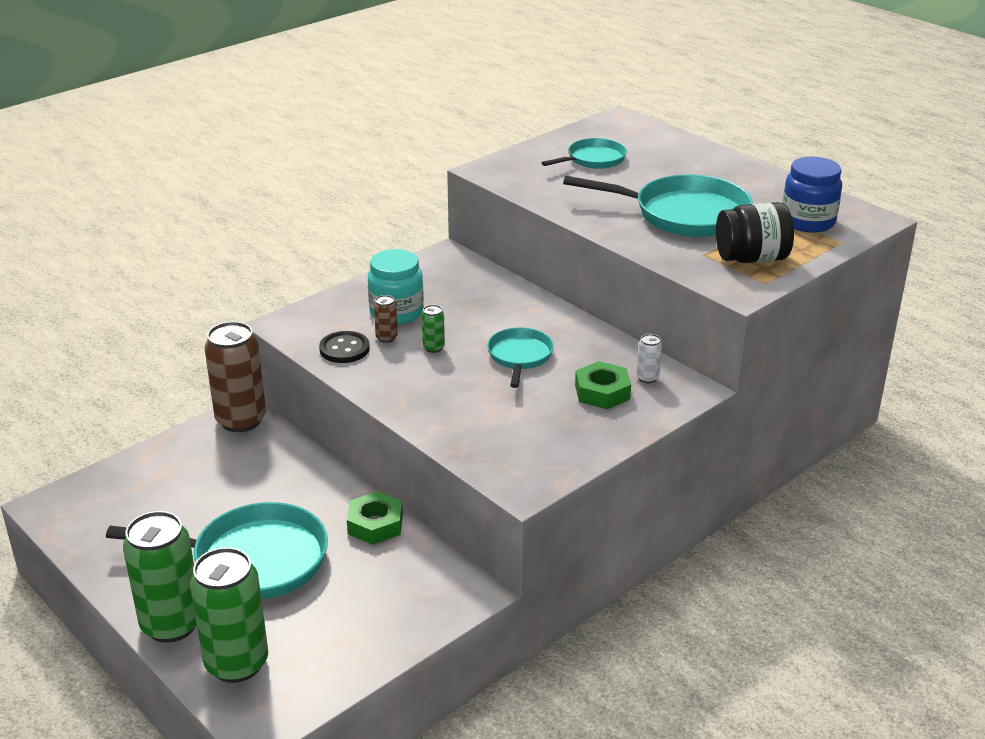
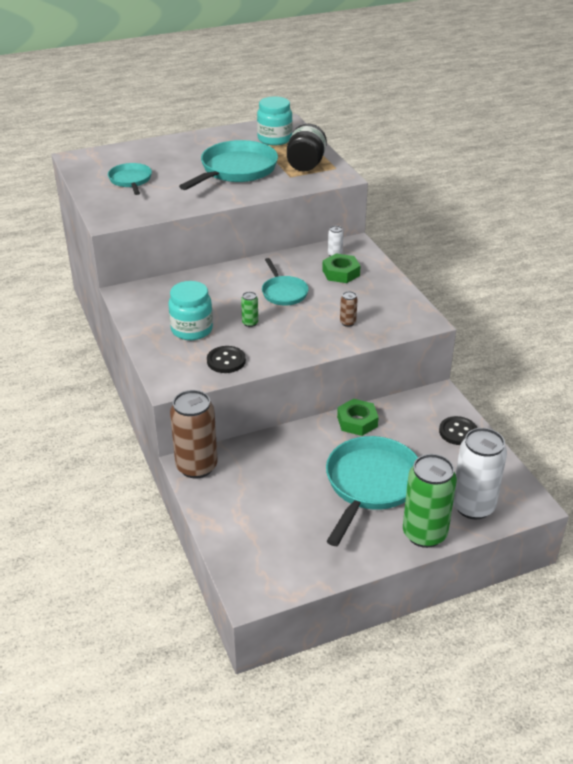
camera: 70 degrees left, 5 degrees up
(237, 663) = (473, 506): green can -> white can
(386, 338) = (223, 340): brown can -> brown can (347, 323)
(393, 624) = (458, 432): none -> black button
(520, 357) = (283, 292): turquoise pan -> turquoise pan turned 135 degrees counterclockwise
(808, 222) = (274, 139): blue jar -> turquoise jar

